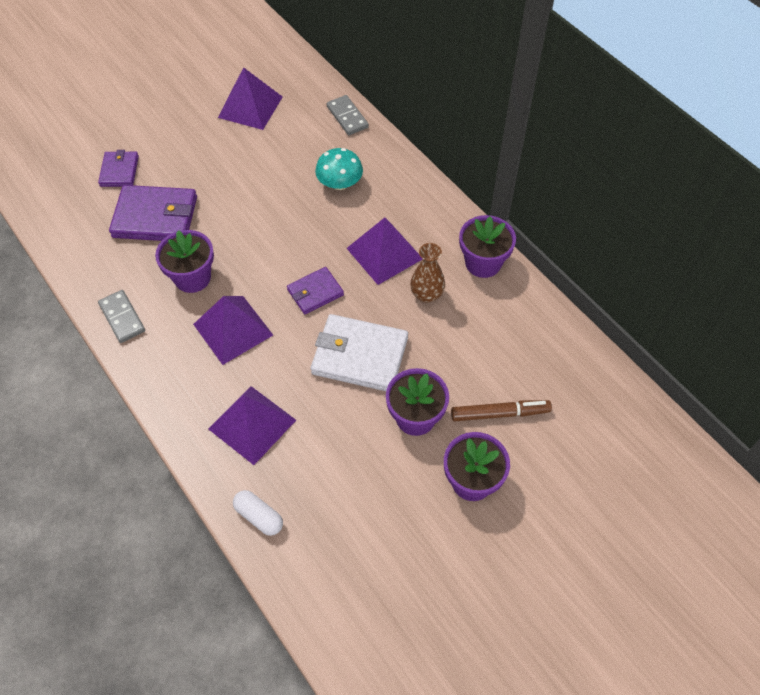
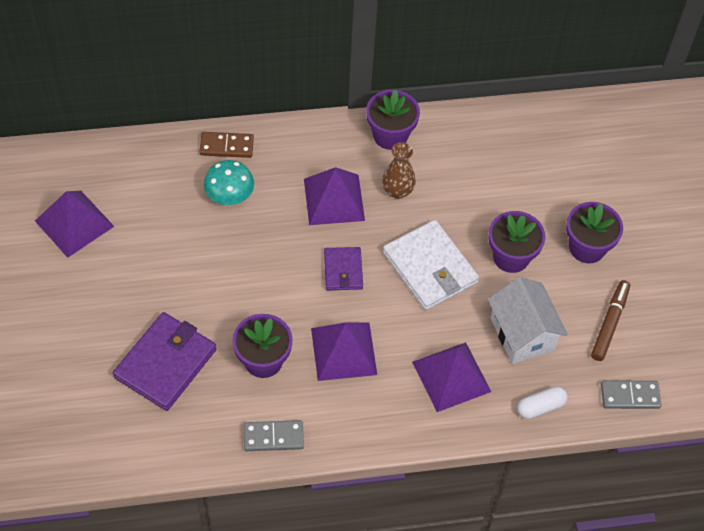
camera: 65 degrees left, 0 degrees up
(119, 171) = (79, 373): purple wallet -> none
(333, 464) = (522, 334): none -> white house
(347, 117) = (149, 151): grey domino -> grey domino (630, 396)
(360, 355) = (430, 268): white wallet -> white wallet turned 75 degrees counterclockwise
(386, 160) = (226, 146): none -> brown domino
(499, 413) = (539, 199): brown marker -> brown marker (609, 323)

